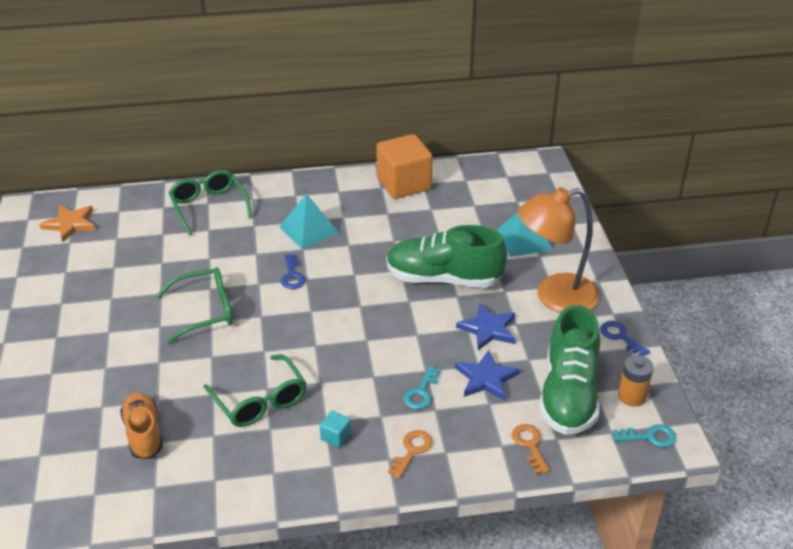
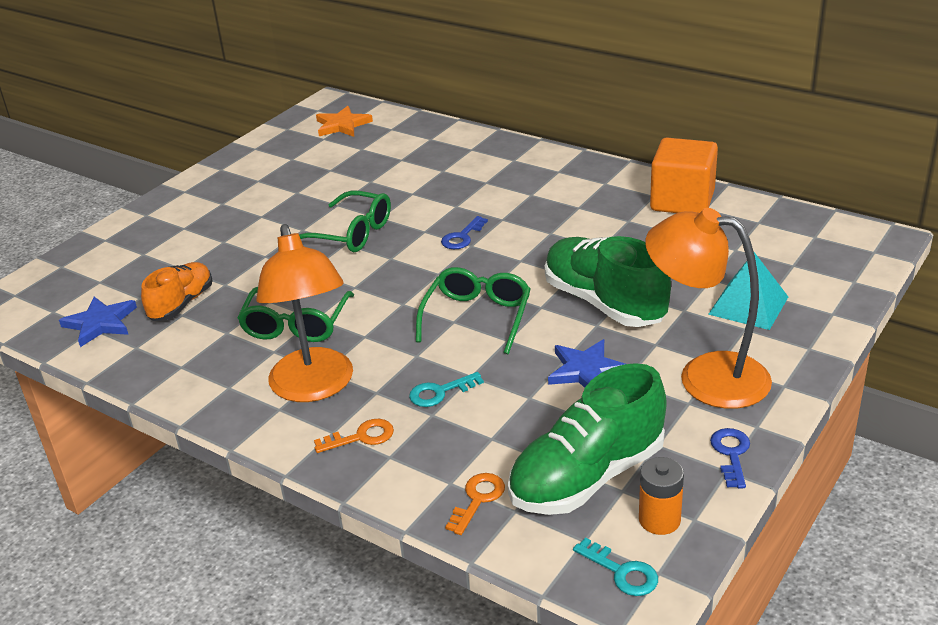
camera: 45 degrees right, 5 degrees down
(209, 207) = (467, 152): green glasses -> green glasses (477, 317)
(309, 229) = (530, 205): turquoise pyramid -> none
(336, 437) = (314, 387): turquoise cube -> orange lamp
(486, 378) = (520, 414): blue star -> blue star (100, 323)

